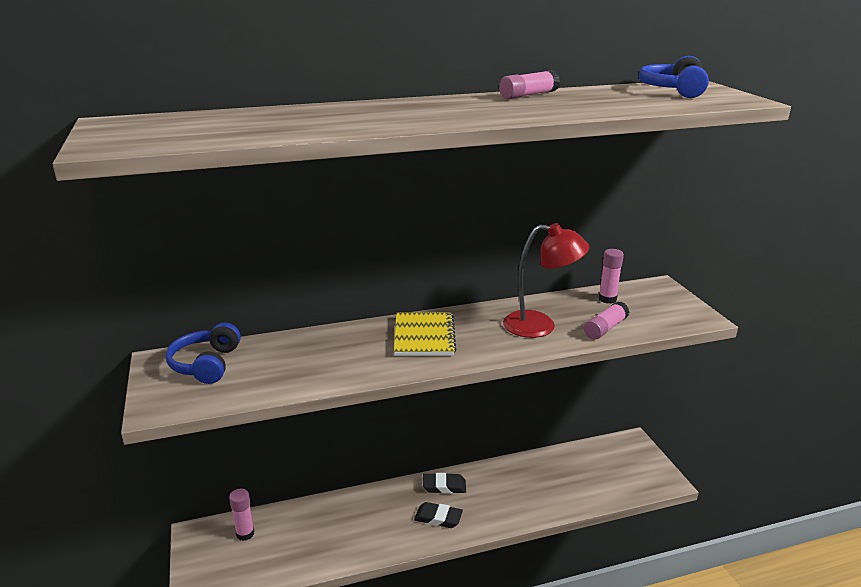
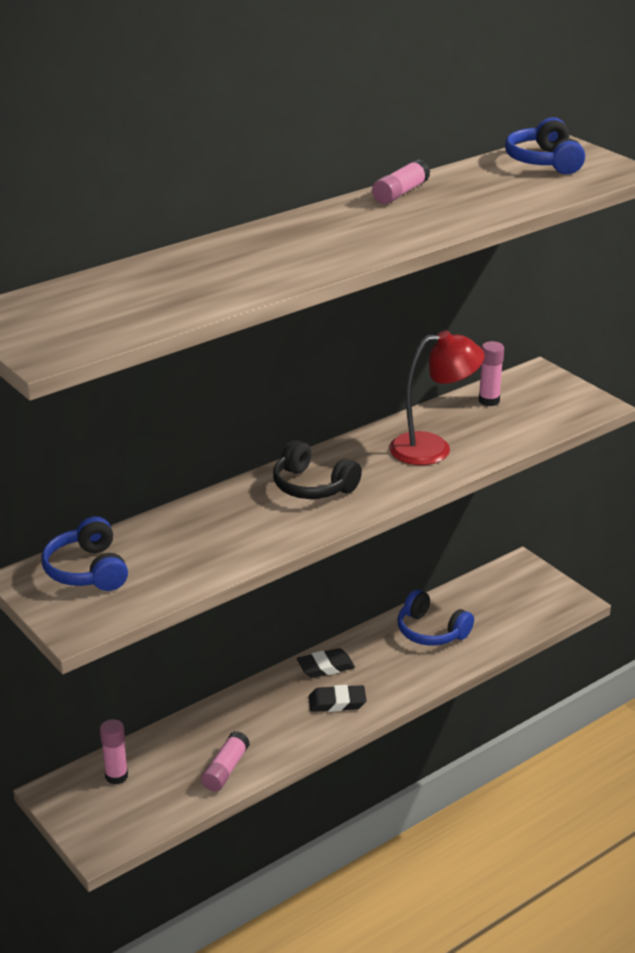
camera: 20 degrees left, 5 degrees up
(424, 336) = (312, 486): yellow notebook -> black headphones
(538, 478) = (431, 631): none -> blue headphones
(605, 328) = (503, 437): pink glue stick -> pink glue stick (225, 769)

